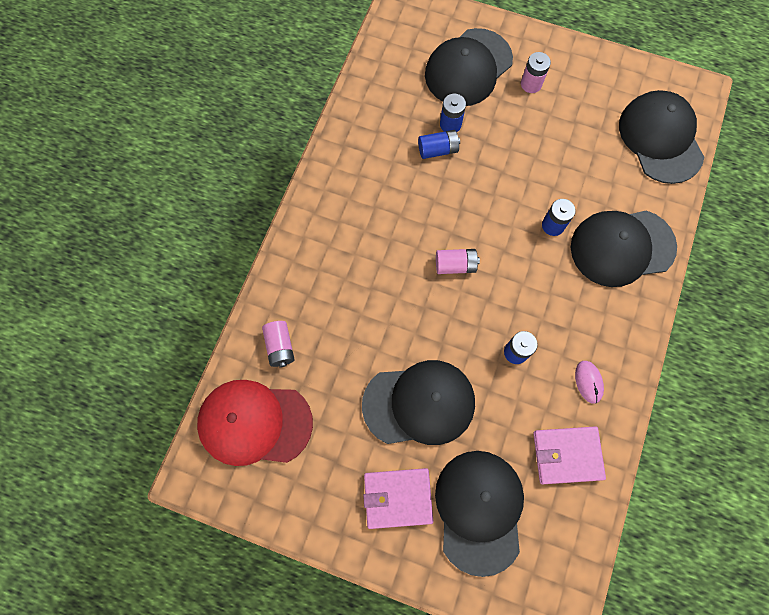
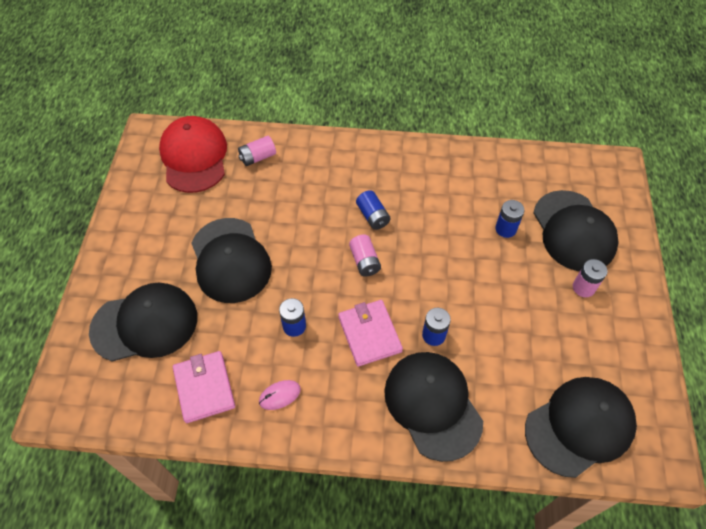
camera: 75 degrees right, 15 degrees down
(398, 498) = (148, 262): pink wallet -> pink wallet (369, 334)
(438, 150) = (474, 224): blue battery -> blue battery (373, 216)
(468, 68) = (574, 231): black cap -> black cap turned 135 degrees counterclockwise

